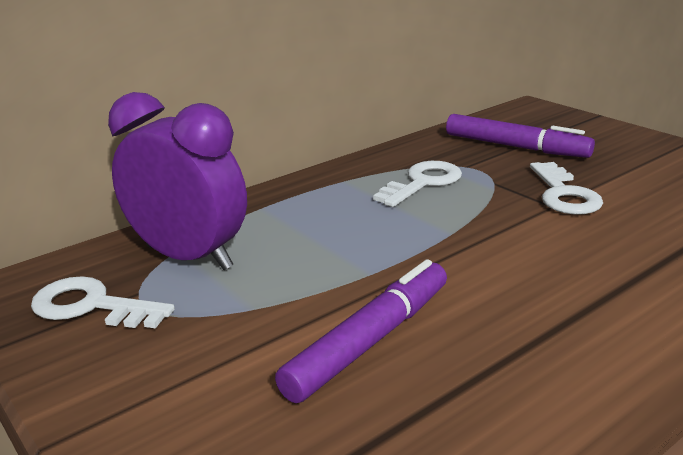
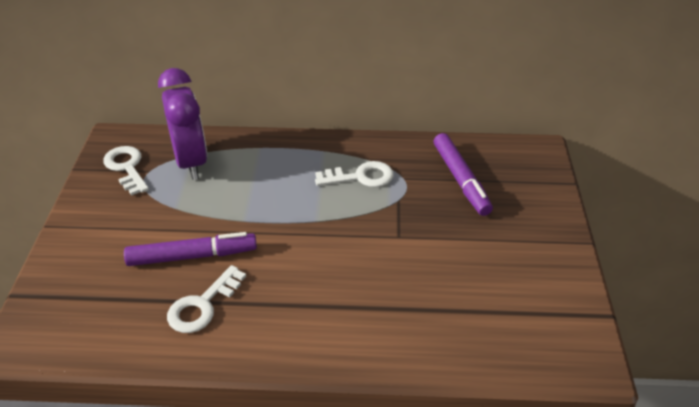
camera: 40 degrees right, 15 degrees up
(563, 194) = (419, 233): white key -> white key (202, 305)

